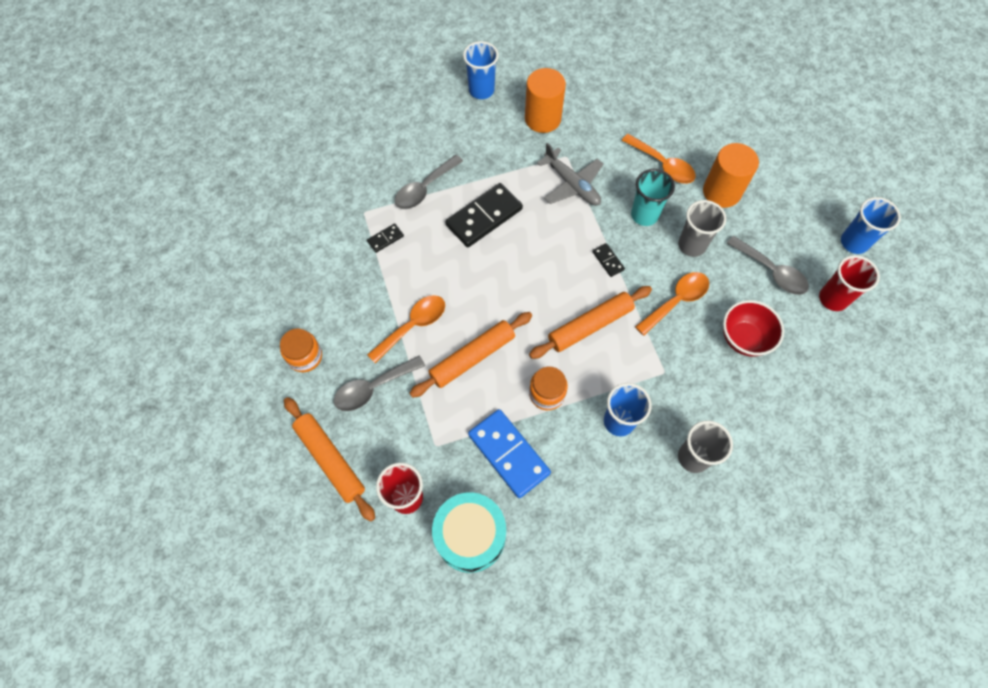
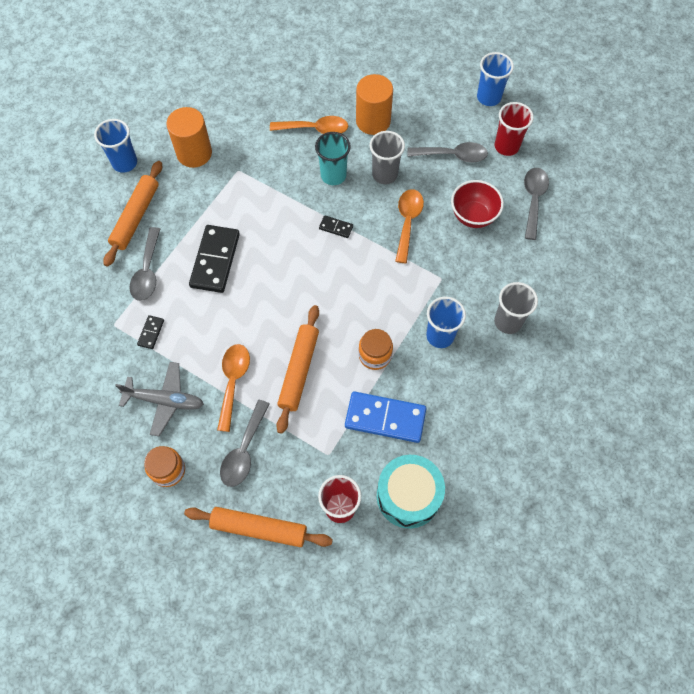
camera: 40 degrees left, 0 degrees up
(572, 184) = (261, 189): grey plane -> grey plane (165, 400)
(590, 326) = (363, 284): orange rolling pin -> orange rolling pin (136, 217)
(817, 366) = (533, 200): none -> grey spoon

